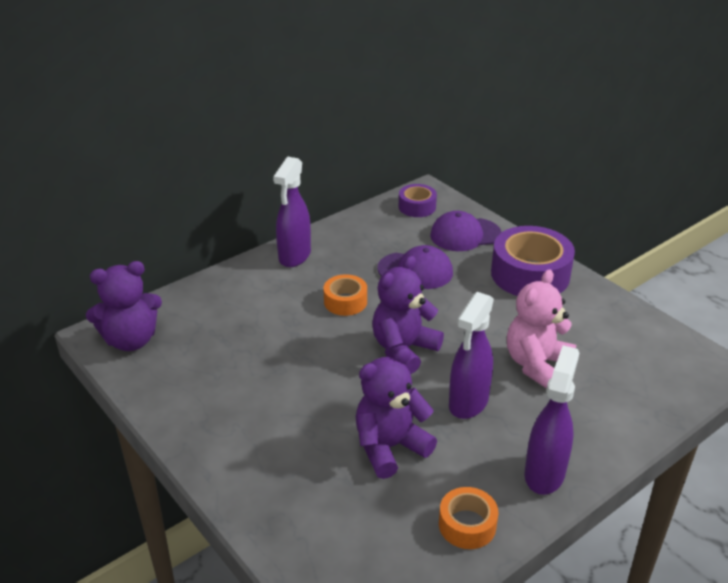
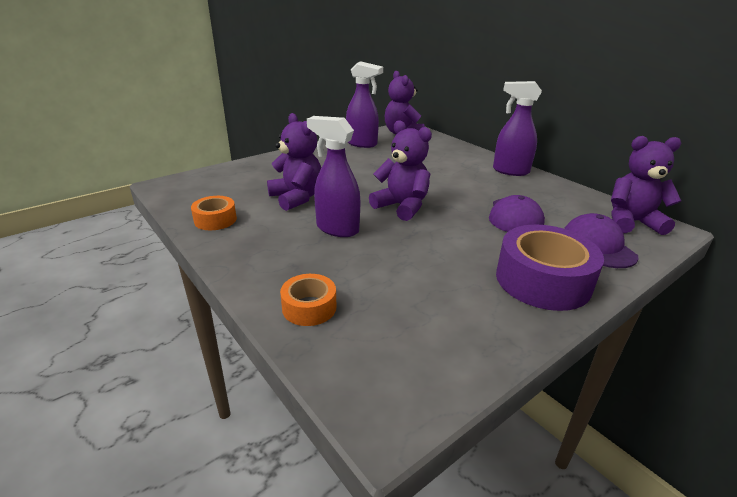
camera: 90 degrees right, 5 degrees down
(345, 302) = (458, 187): orange tape -> orange tape (309, 307)
(417, 207) = (631, 222): purple tape -> purple teddy bear
(537, 365) = (385, 267): pink teddy bear -> none
(544, 473) = (248, 256): purple spray bottle -> purple spray bottle (362, 144)

